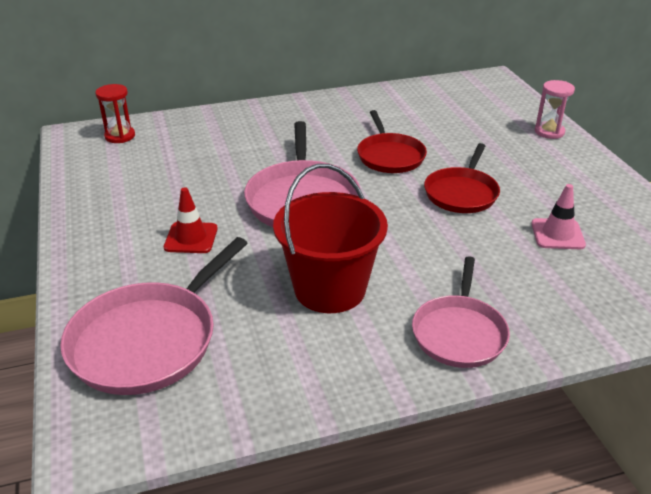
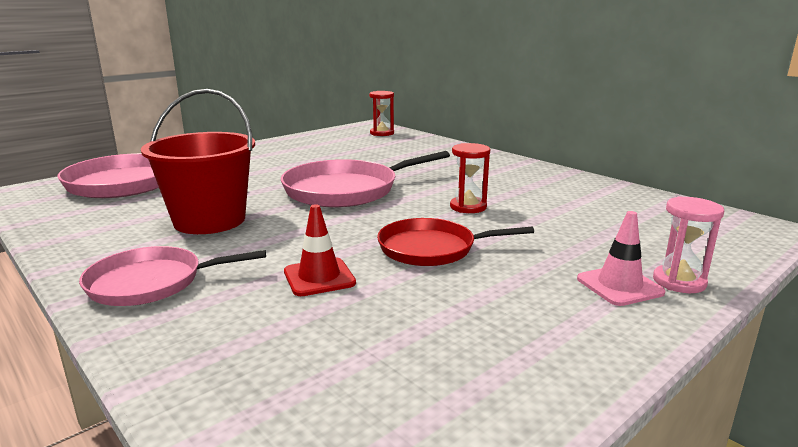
camera: 65 degrees right, 15 degrees down
(191, 238) = (260, 171): red traffic cone -> red traffic cone (319, 277)
(390, 156) = (468, 207): red pan -> red hourglass
(557, 234) = (391, 317): pink traffic cone -> pink traffic cone (619, 286)

